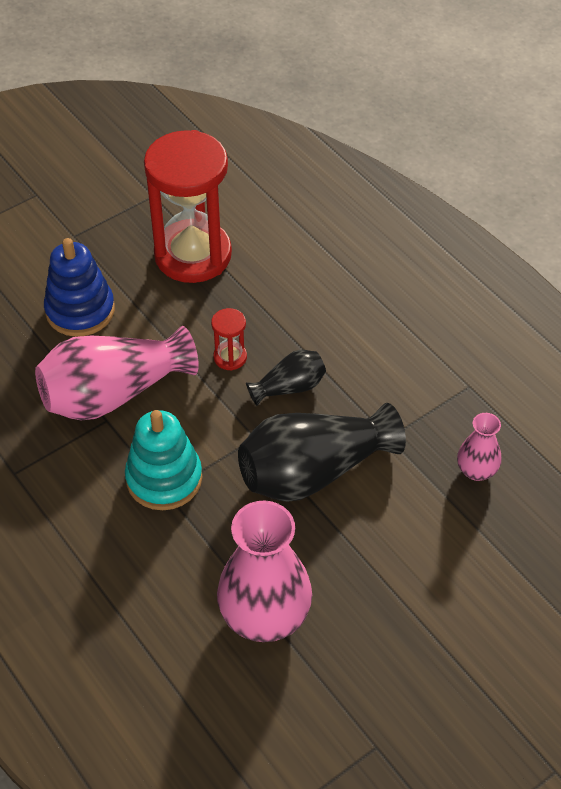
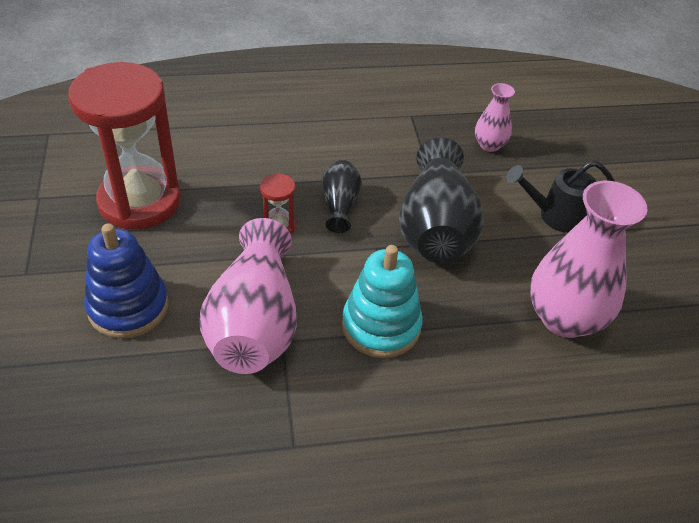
camera: 65 degrees left, 5 degrees down
(406, 565) = (555, 216): none -> black watering can

